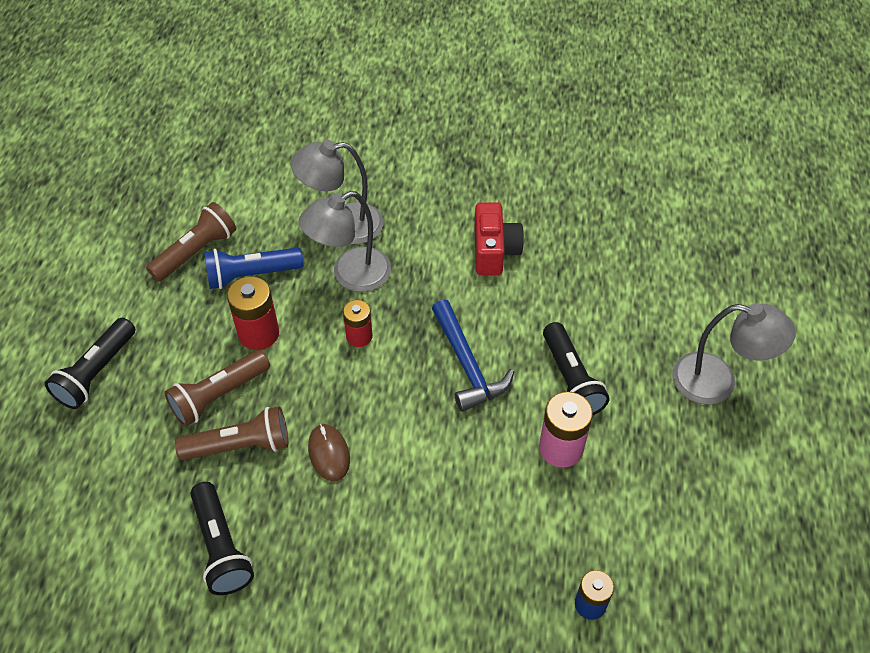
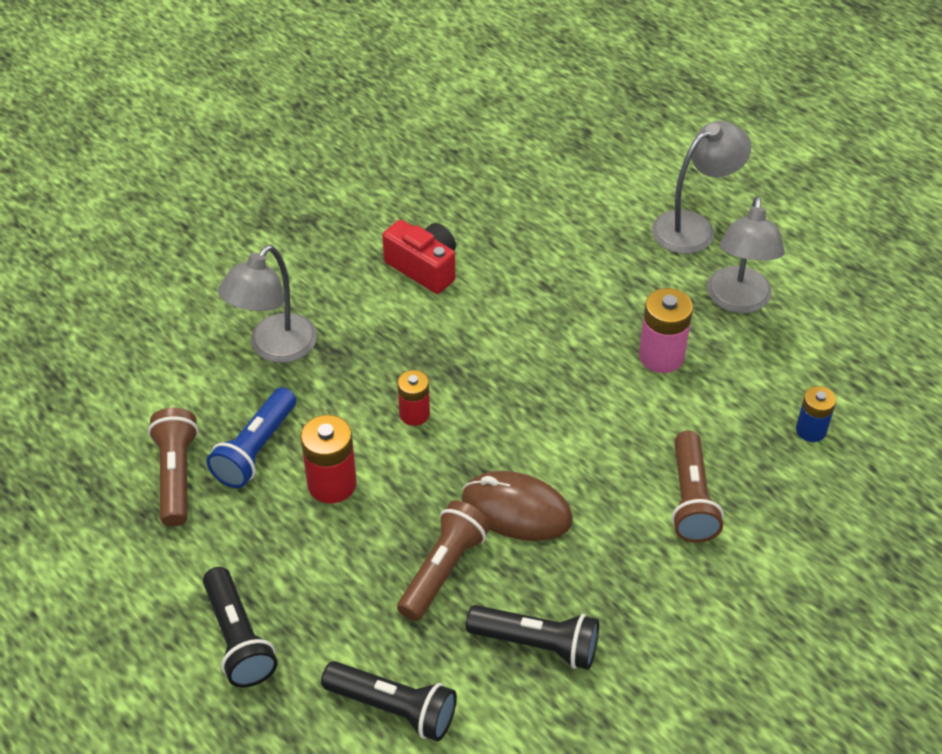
camera: 50 degrees left, 5 degrees down
(218, 395) = (370, 554): brown flashlight -> brown flashlight (690, 499)
(329, 453) = (516, 510): brown mouse -> brown mouse, size x1.59
(350, 275) = (339, 378): grey lamp -> grey lamp (738, 301)
(467, 364) = (522, 361): blue hammer -> none
(570, 380) = (604, 308): black flashlight -> black flashlight (393, 708)

